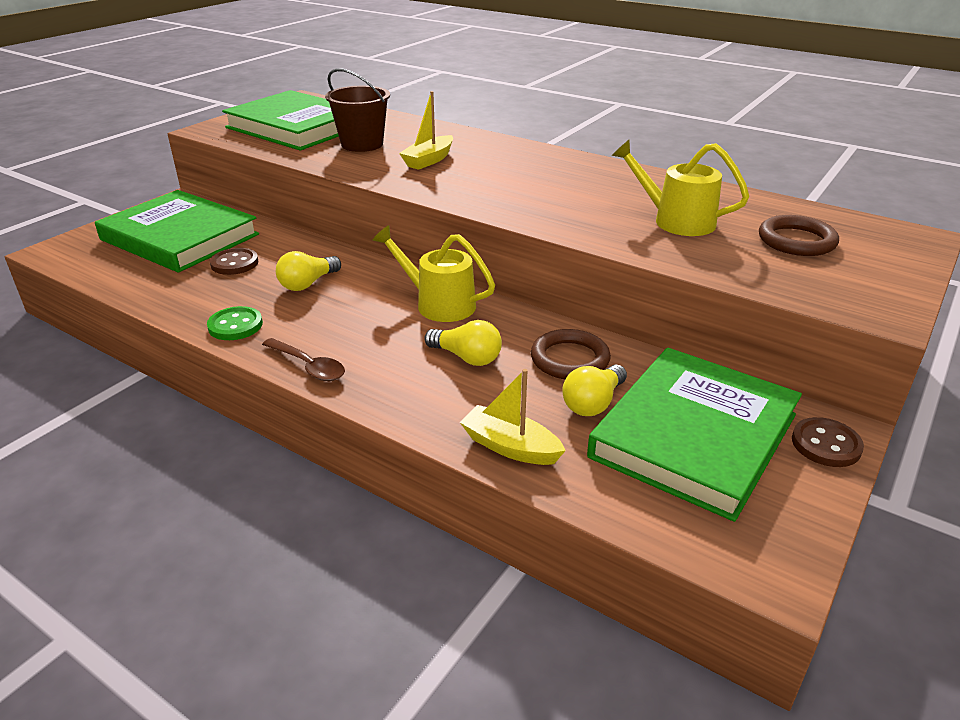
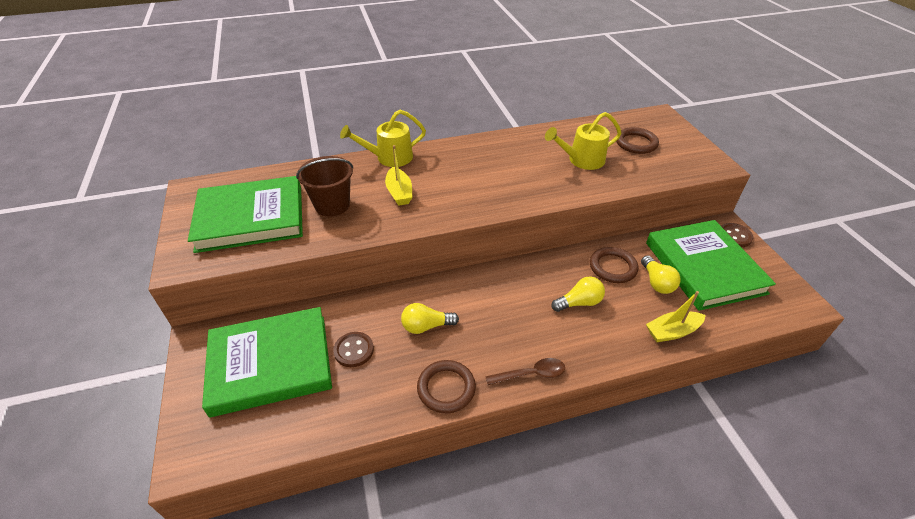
camera: 50 degrees left, 10 degrees up
(235, 325) = (446, 388): green button -> brown ring
(308, 283) = (426, 326): yellow light bulb -> yellow light bulb turned 90 degrees clockwise
(438, 304) = (511, 283): yellow watering can -> yellow watering can (389, 158)

